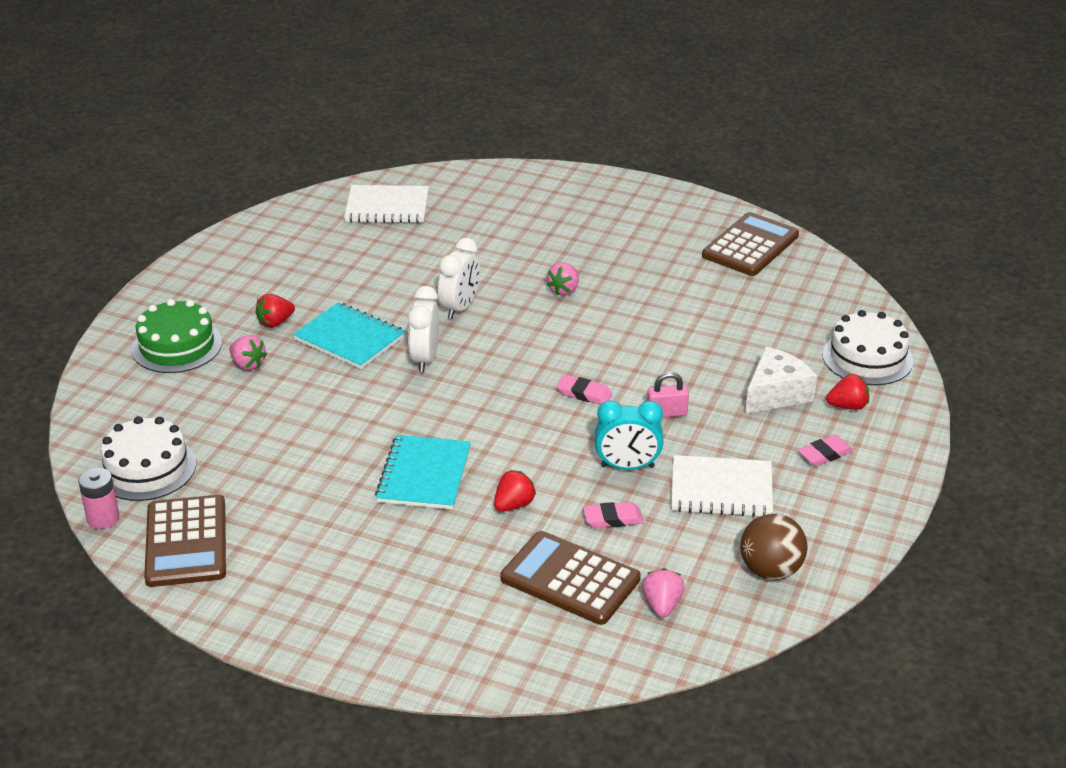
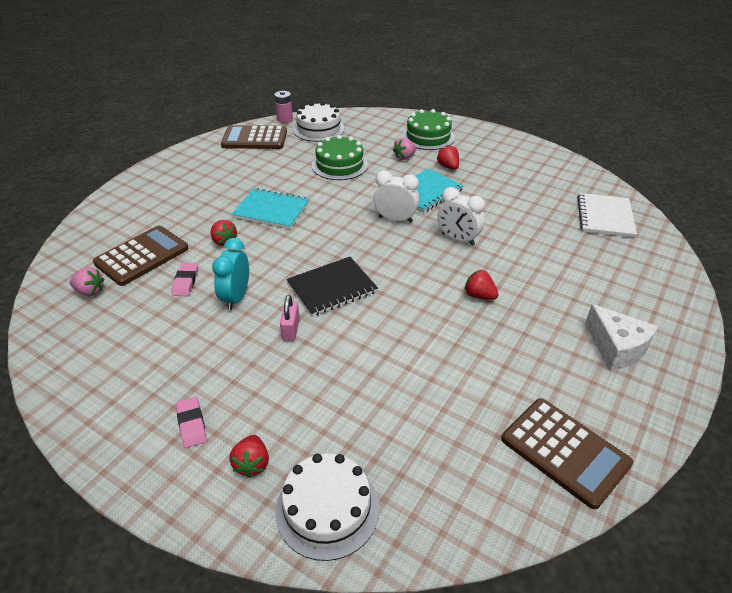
camera: 100 degrees right, 5 degrees up
(279, 426) = (339, 165): none -> green cake
(564, 290) = (479, 296): pink strawberry -> red strawberry
(584, 393) = (332, 288): pink eraser -> black notebook
(721, 489) = (184, 344): white notebook -> none
(771, 570) = (81, 353): brown ball -> none
(776, 394) = (291, 409): white cheese -> white cheese (616, 348)

